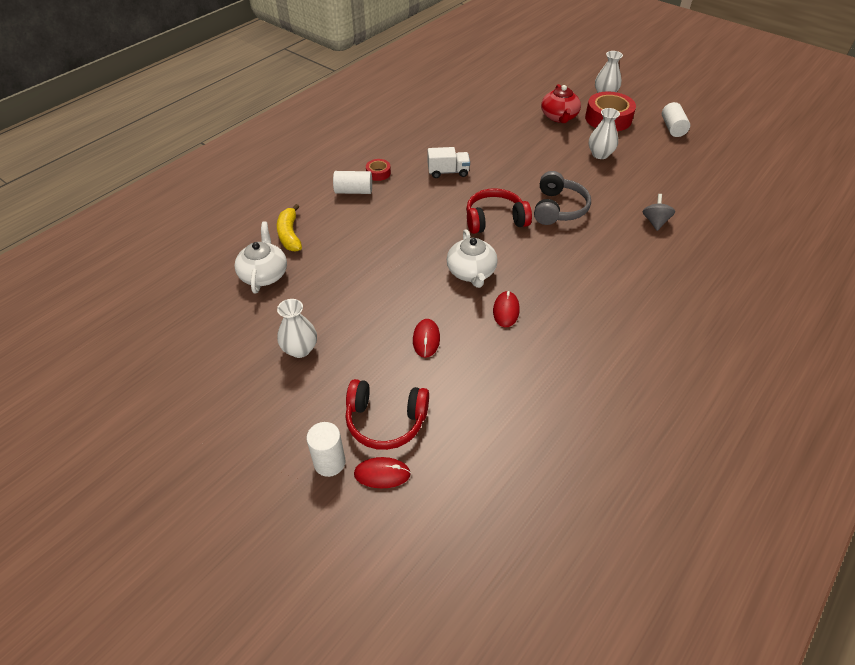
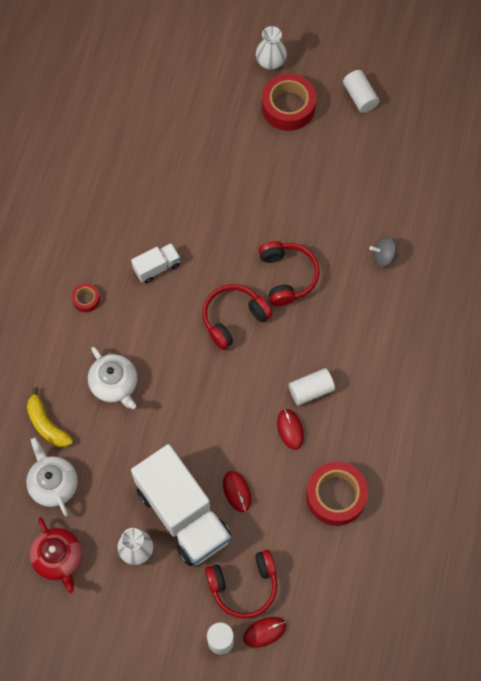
camera: 25 degrees left, 20 degrees up
(353, 191) = (75, 337): white cylinder -> white cylinder (311, 390)
(363, 338) = (183, 514): none -> white truck
(471, 272) = (241, 397): white teapot -> white teapot (114, 384)
(526, 379) = (336, 496): none -> red tape
(558, 208) = (287, 276): grey headphones -> red headphones
(559, 117) = (235, 125): red teapot -> red teapot (58, 558)
(600, 154) = (299, 174): white vase -> none
(655, 222) = (383, 257): grey spinning top -> grey spinning top turned 75 degrees counterclockwise

